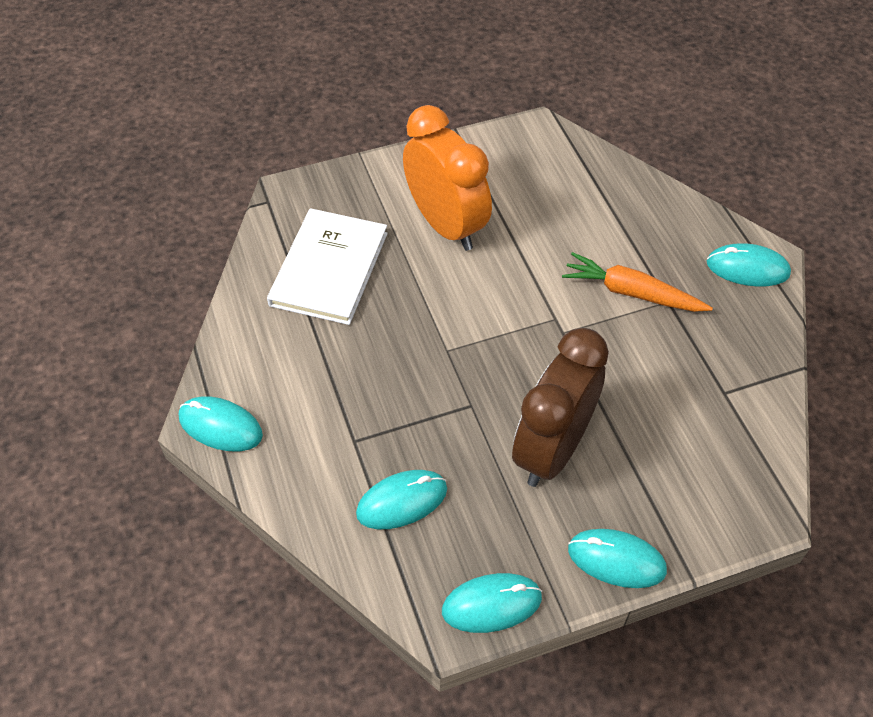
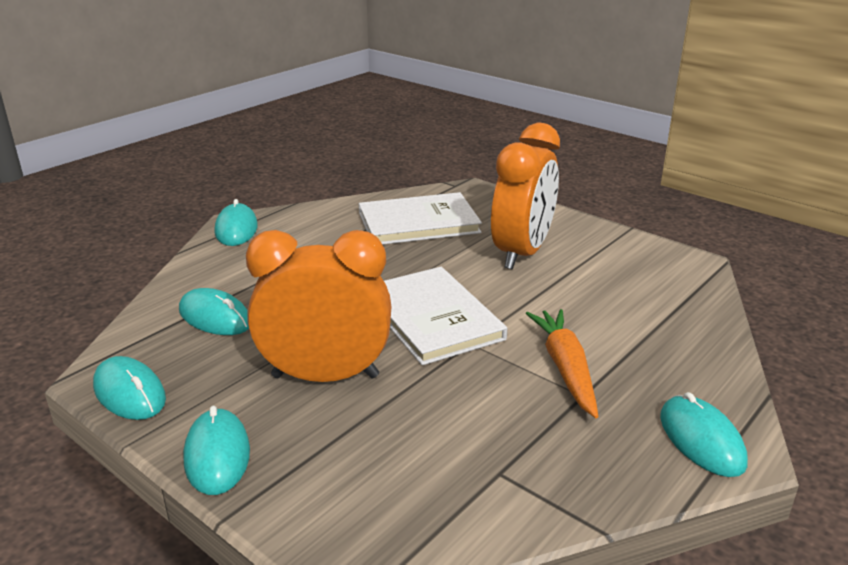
camera: 60 degrees right, 25 degrees down
(511, 339) = (432, 318): none -> white book
(552, 449) = (325, 376): brown clock -> orange clock

